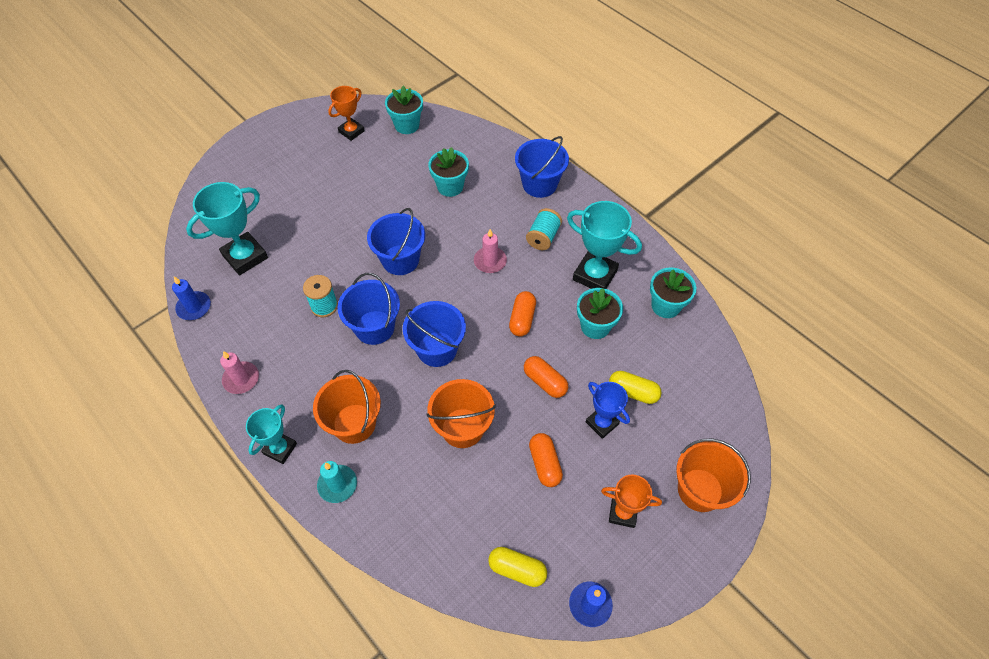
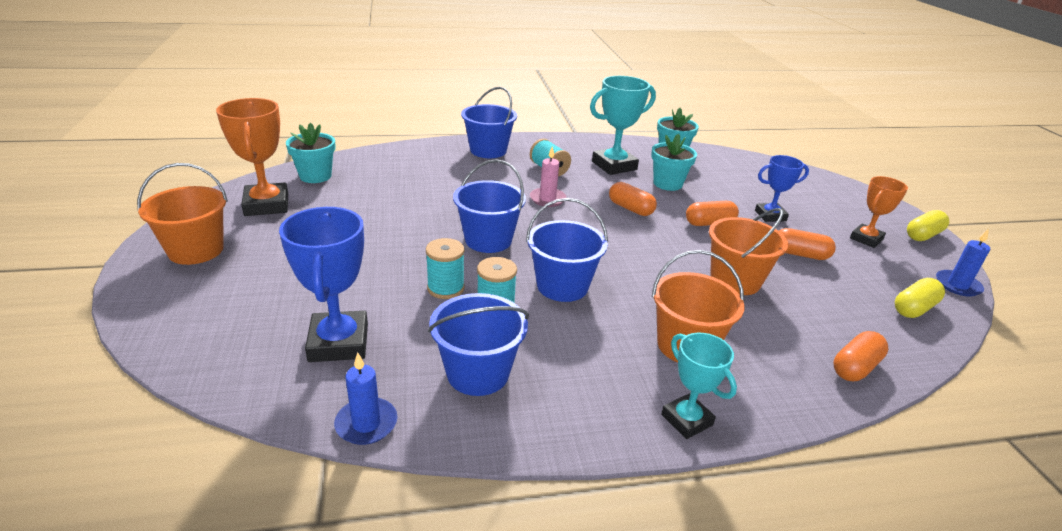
camera: 60 degrees left, 25 degrees down
(241, 379) = (544, 418): pink candle -> none
(245, 256) = (338, 342): turquoise trophy -> blue trophy
(327, 271) = (445, 288): none -> turquoise spool
(337, 485) = (767, 388): turquoise candle -> none
(351, 131) = (266, 205): orange trophy -> orange trophy, size x1.60
(398, 536) = (855, 367): none -> orange capsule
(437, 349) = (626, 260): blue bucket -> blue bucket (478, 373)
(450, 186) = (431, 184): turquoise flower pot -> none
(633, 392) = (747, 194): yellow capsule -> yellow capsule (923, 235)
(700, 490) = (854, 203): orange bucket -> orange bucket (196, 250)

